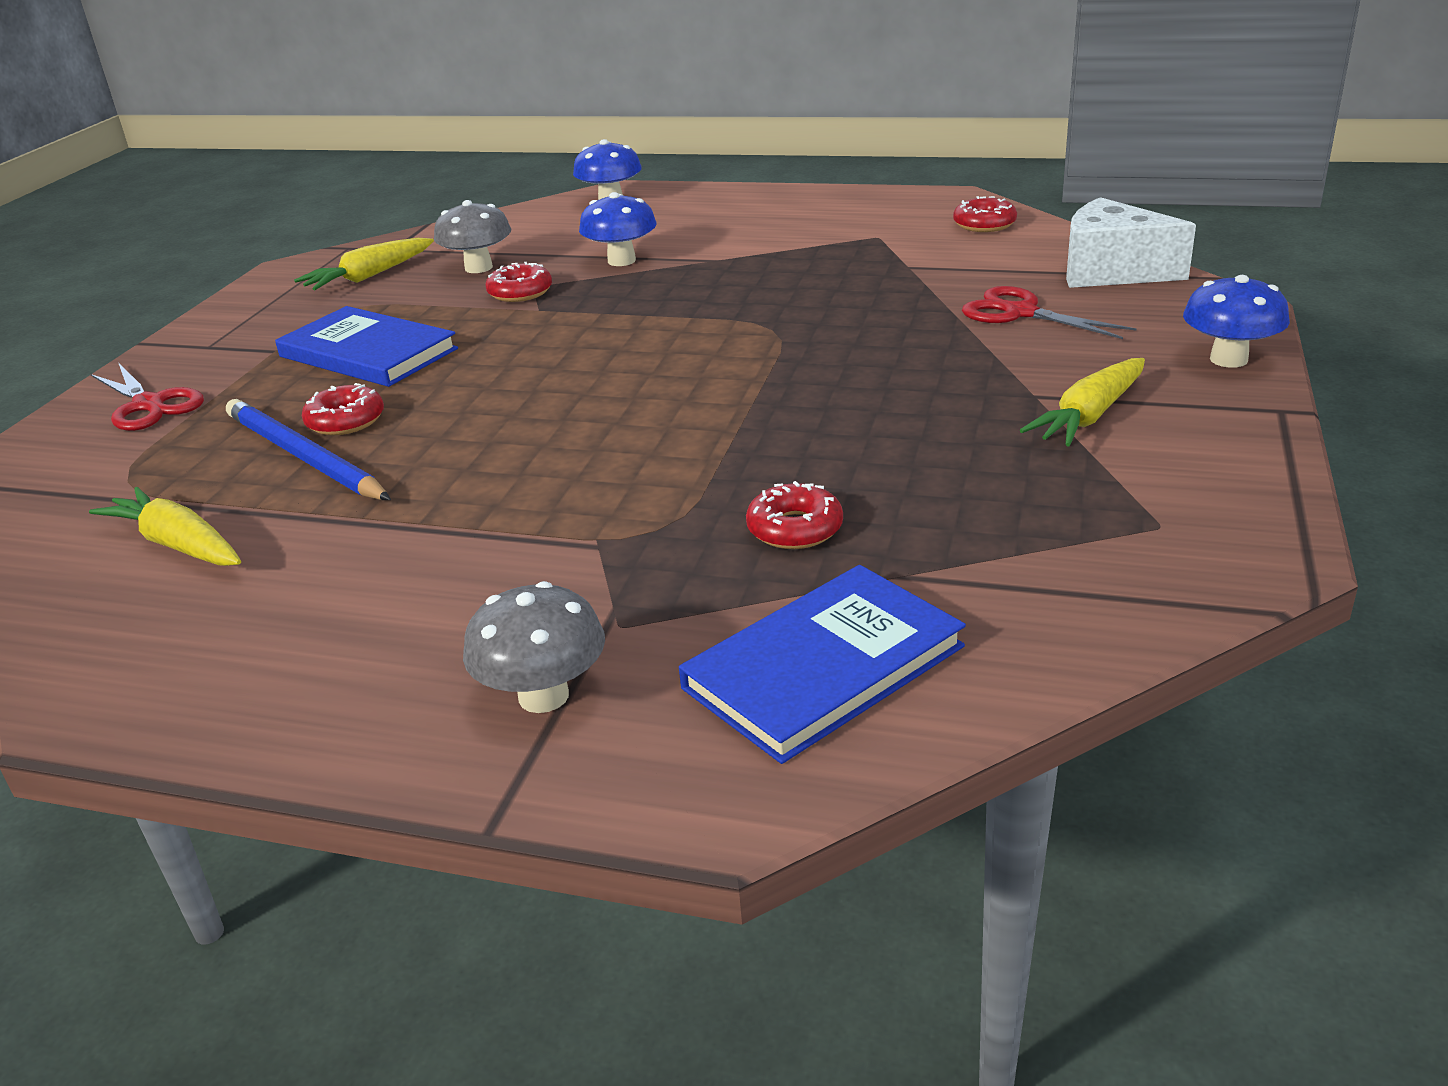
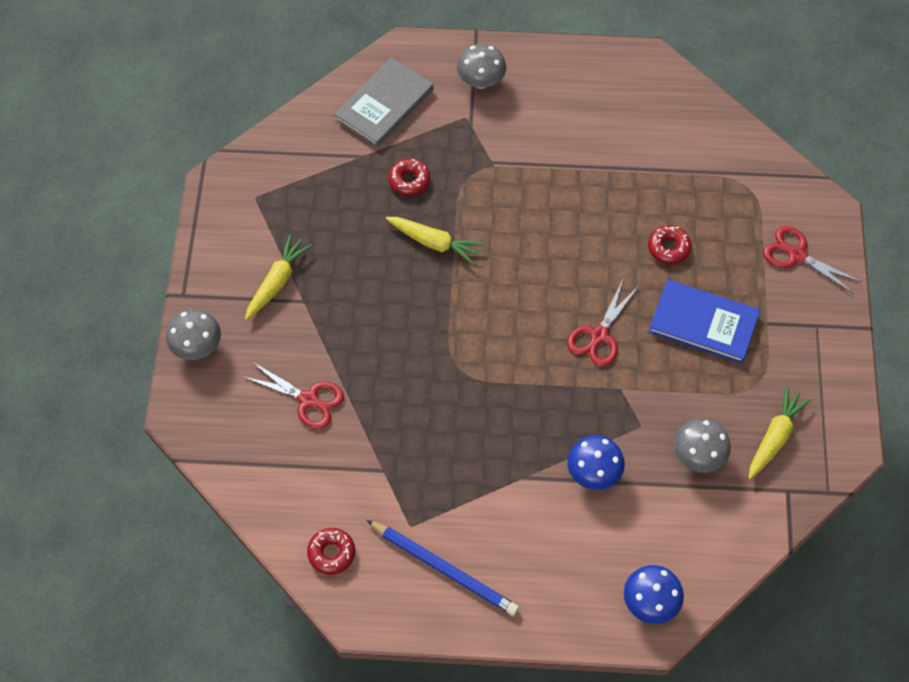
camera: 165 degrees right, 30 degrees up
(178, 545) = (682, 144): yellow carrot -> yellow carrot (434, 243)
(303, 457) = (669, 214): blue pencil -> blue pencil (444, 568)
(520, 292) = (646, 415): red donut -> none
(535, 348) = (599, 336): none -> red scissors
(823, 667) = (384, 105): blue book -> grey book
(1111, 271) = (247, 466): white cheese -> none
(1228, 359) = (197, 346): blue mushroom -> grey mushroom

